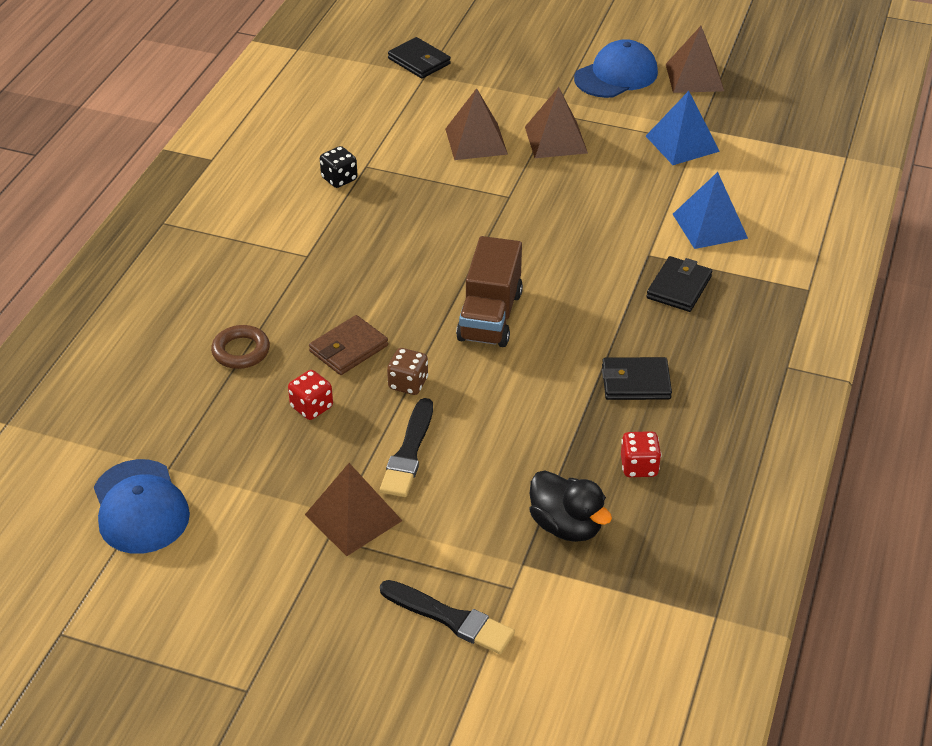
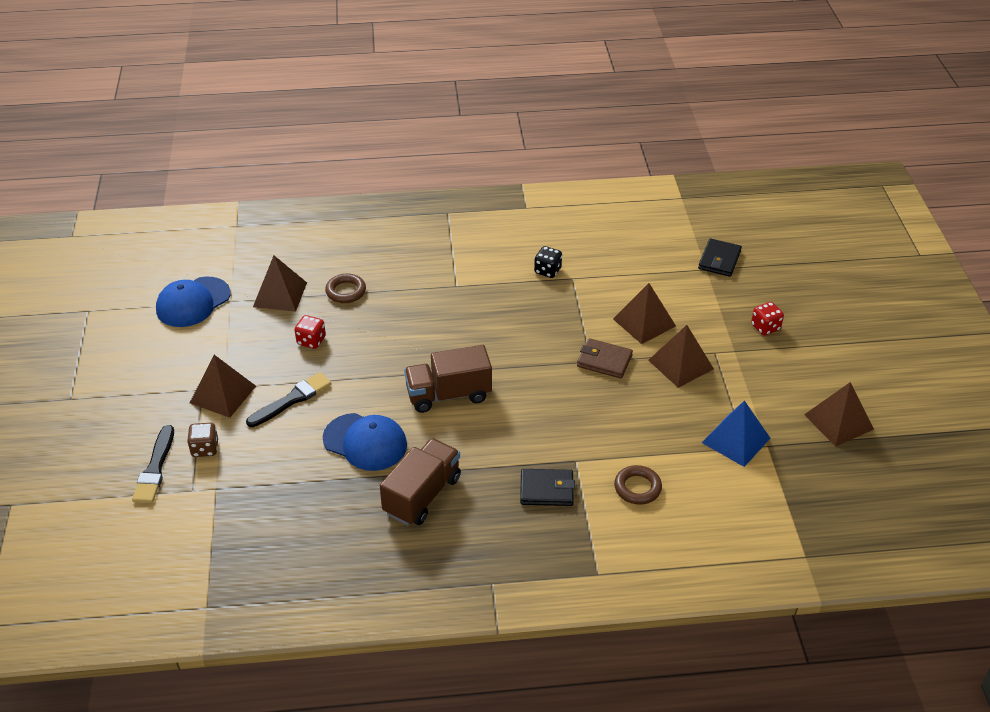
camera: 65 degrees right, 0 degrees up
(196, 414) = (280, 294): none -> brown pyramid
(348, 349) = (375, 337): brown wallet -> brown wallet (604, 361)
(408, 383) = (357, 377): brown dice -> brown dice (205, 448)
(409, 452) = (292, 400): black brush -> black brush turned 150 degrees clockwise
(566, 526) = (259, 500): black duck -> none
(616, 75) = (798, 373): blue cap -> blue cap (365, 442)
(635, 382) = (422, 495): black wallet -> brown truck
(639, 466) = (334, 522): red dice -> red dice (765, 327)
(710, 226) = (637, 488): blue pyramid -> brown ring

